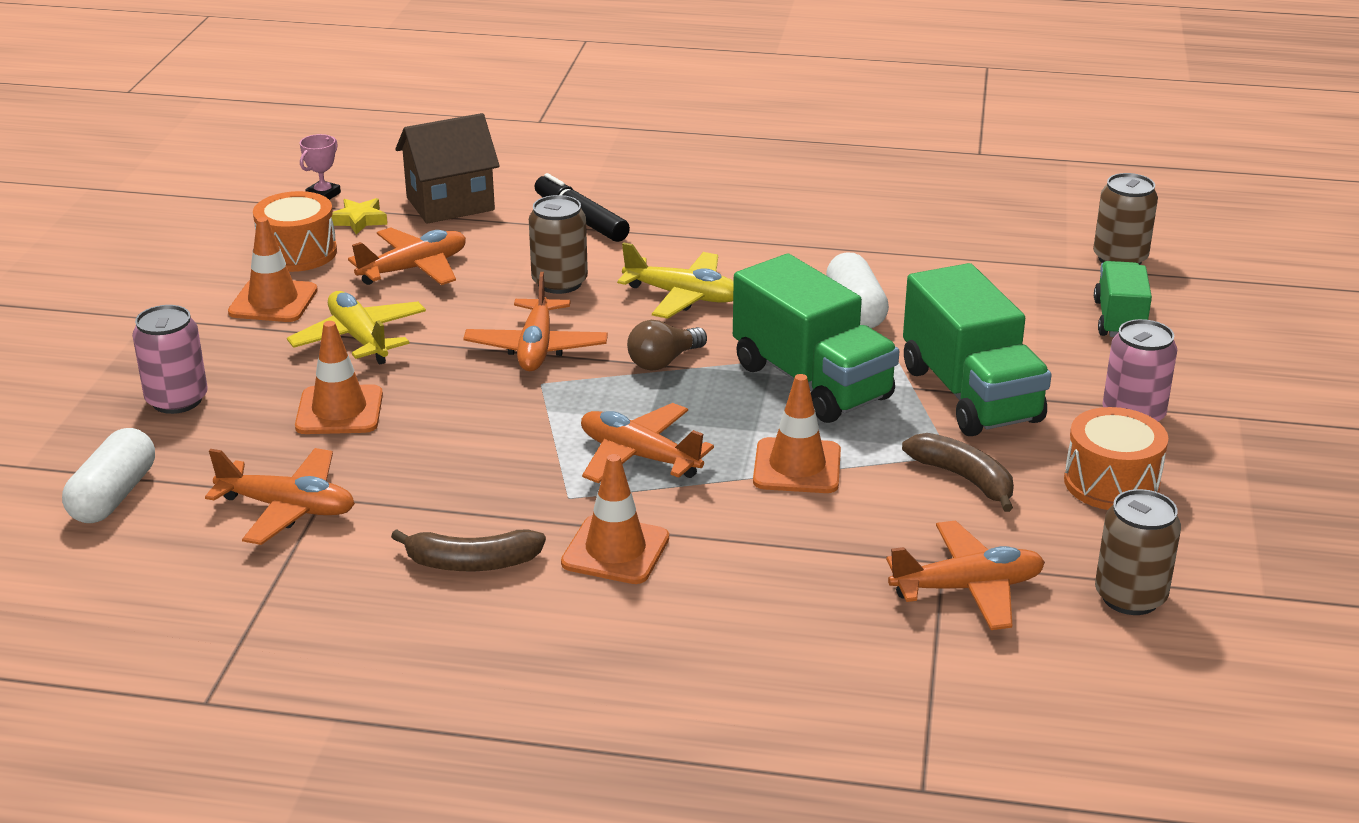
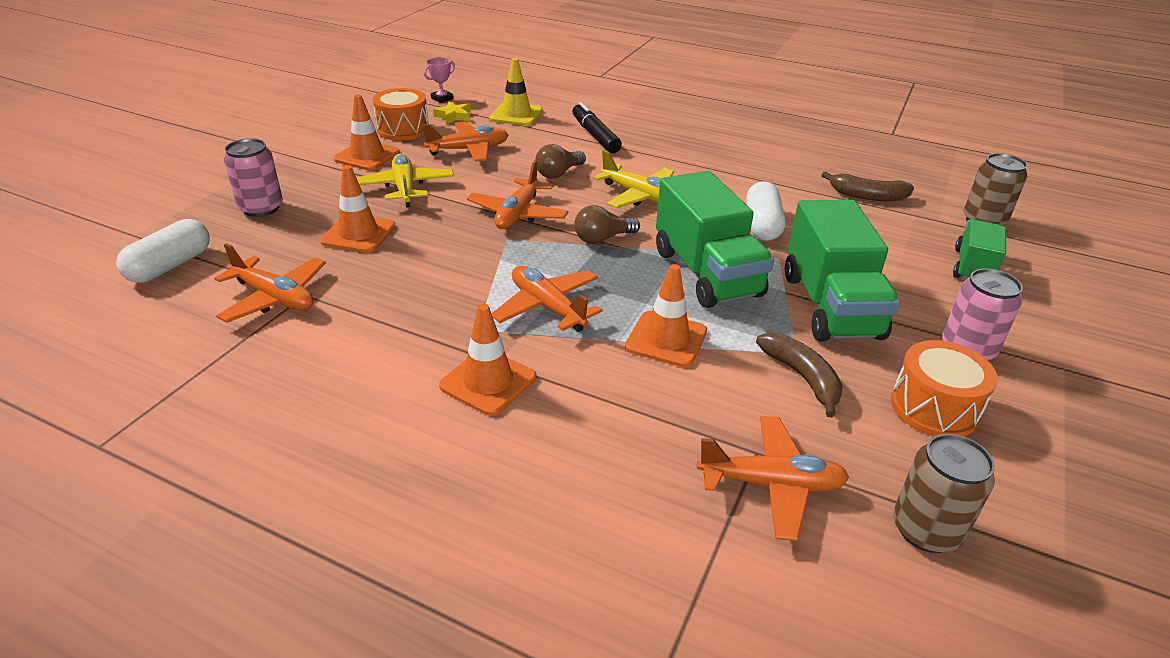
camera: 15 degrees right, 5 degrees up
(450, 204) = (516, 115): brown house -> yellow traffic cone
(472, 563) = (373, 369): brown banana -> brown banana (867, 196)
(559, 283) = (558, 173): brown can -> brown light bulb

